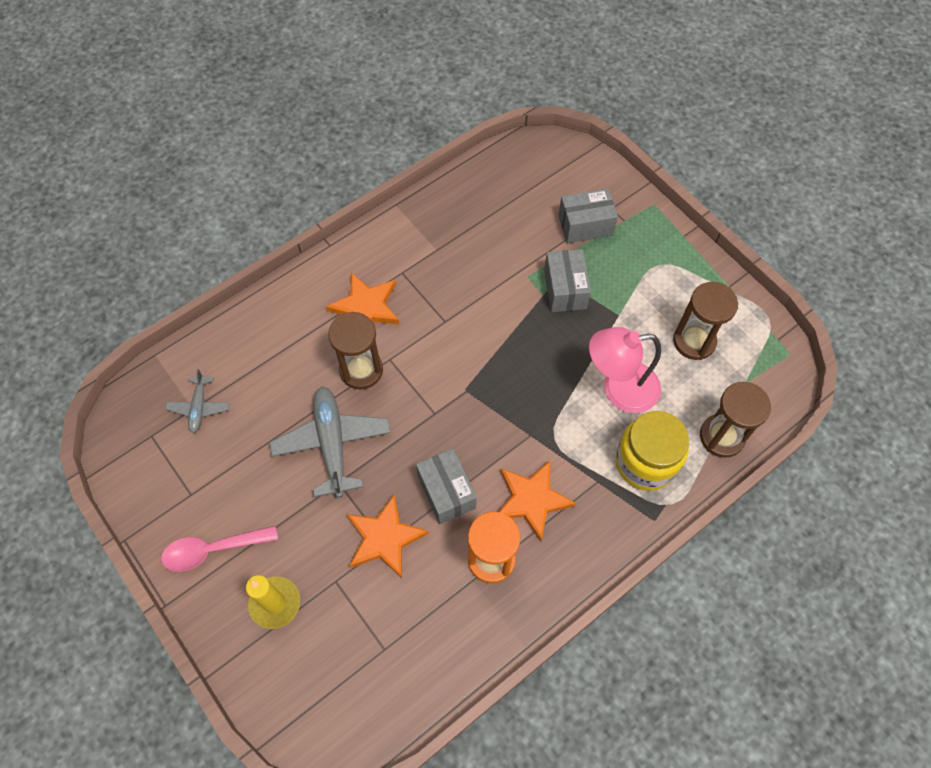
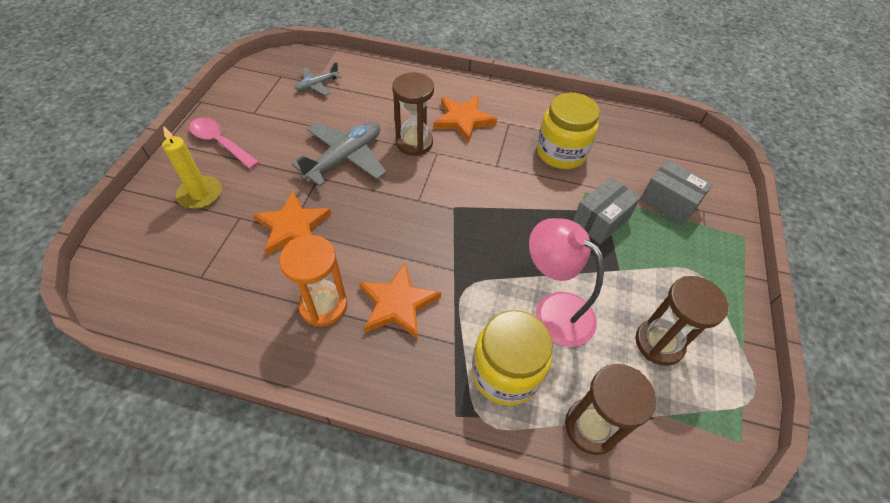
camera: 50 degrees right, 10 degrees down
(446, 492) = (359, 243): grey box -> none
(472, 259) = (561, 153): none -> yellow jar

